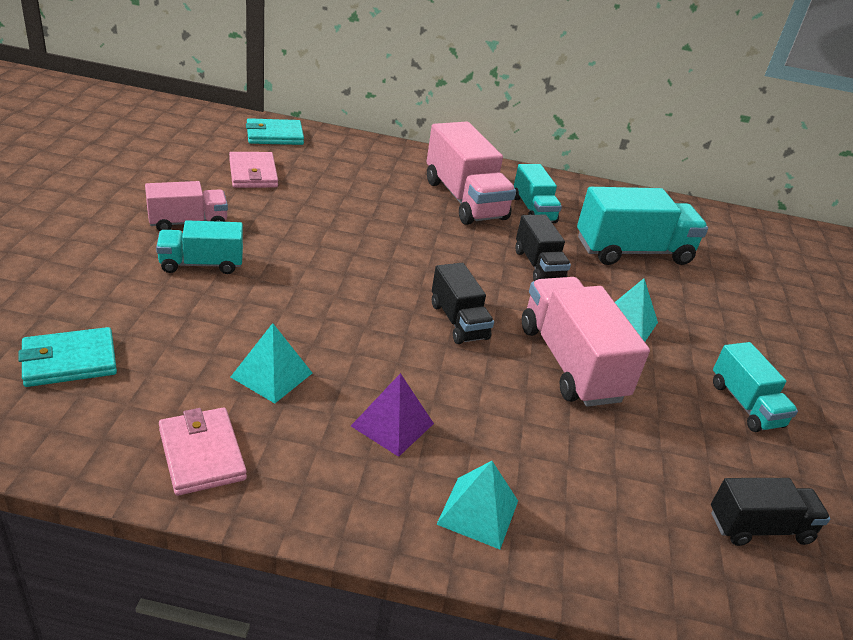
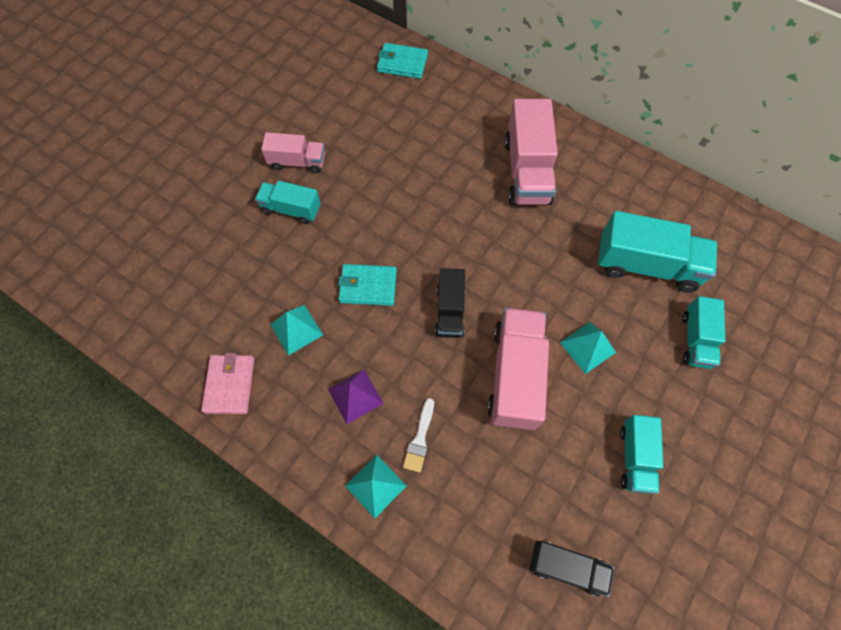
camera: 30 degrees right, 30 degrees up
(70, 361) = (181, 285): turquoise wallet -> turquoise wallet (368, 286)
(253, 173) = (366, 111): pink wallet -> none
(503, 448) = (420, 439): none -> white brush
(533, 209) = (583, 194): turquoise truck -> turquoise truck (696, 340)
(538, 266) = (548, 264): black truck -> none

